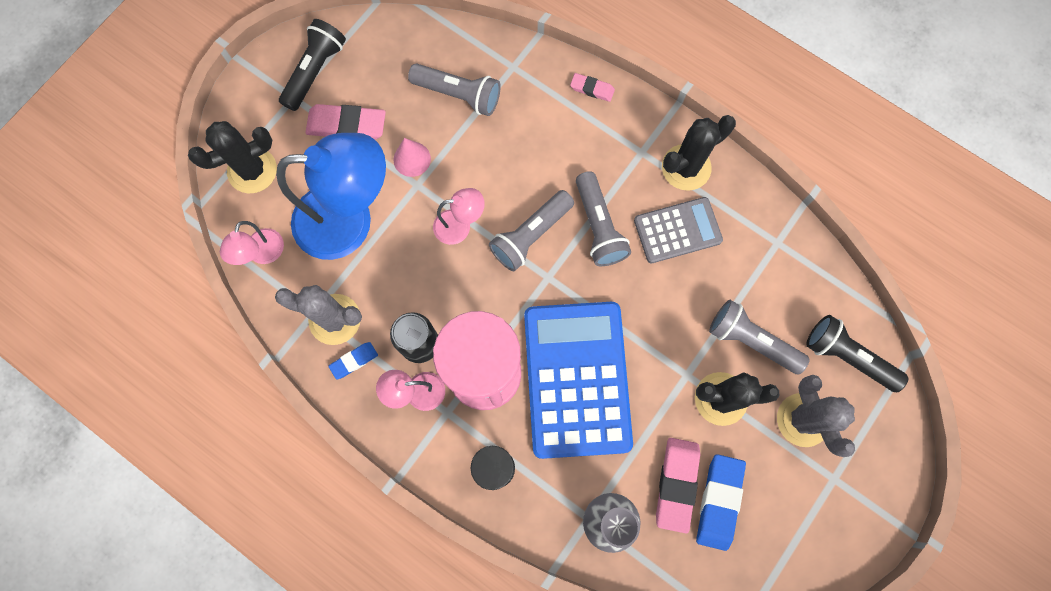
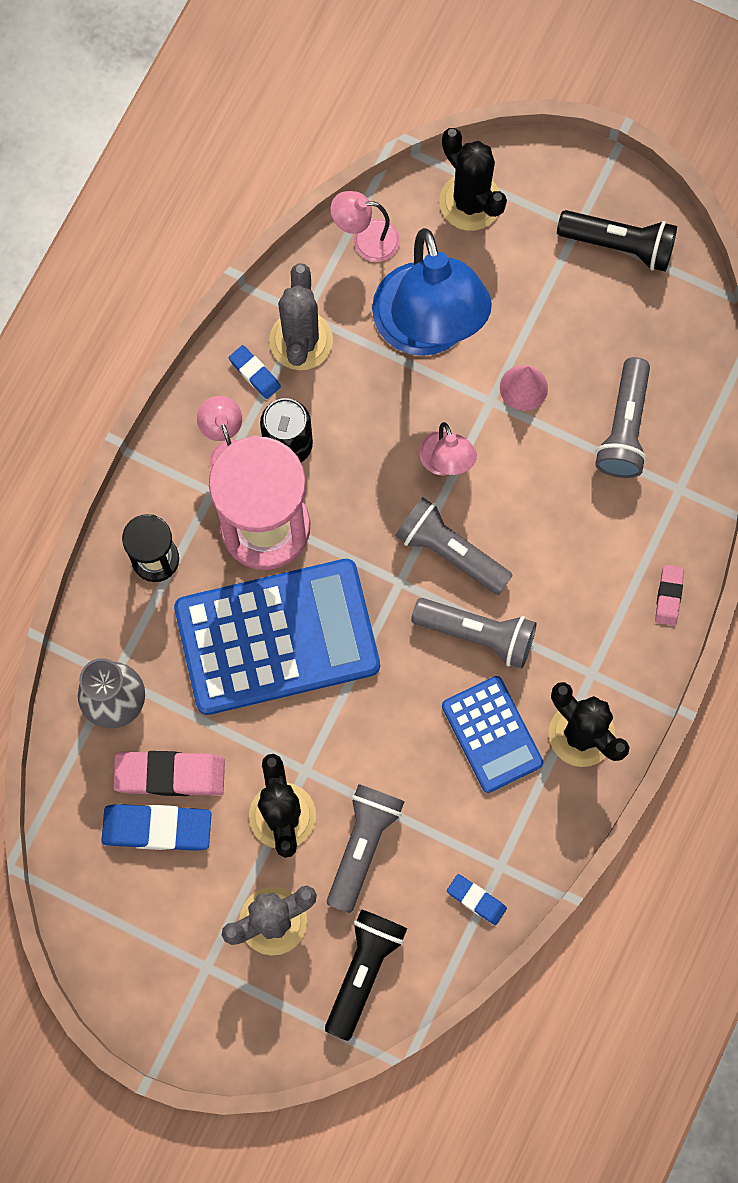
camera: 80 degrees right, 0 degrees up
(347, 125) = (553, 299): pink eraser -> none
(599, 227) = (478, 634): grey flashlight -> grey flashlight turned 135 degrees counterclockwise
(677, 230) = (492, 734): grey calculator -> blue calculator
(801, 264) = (476, 900): none -> blue eraser

